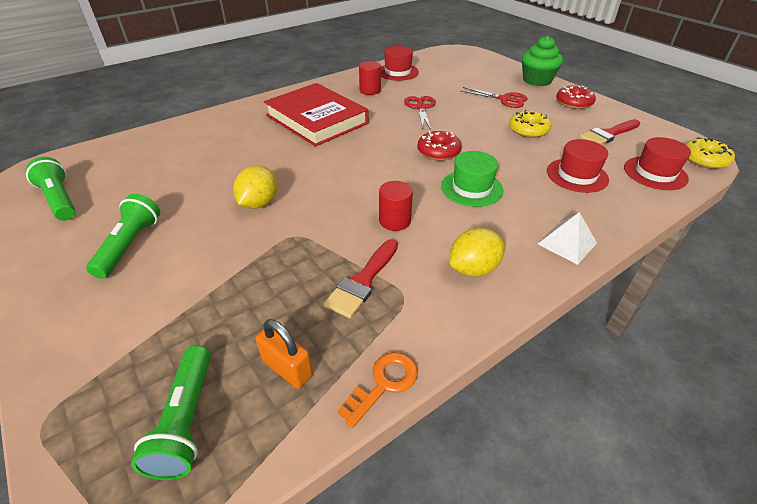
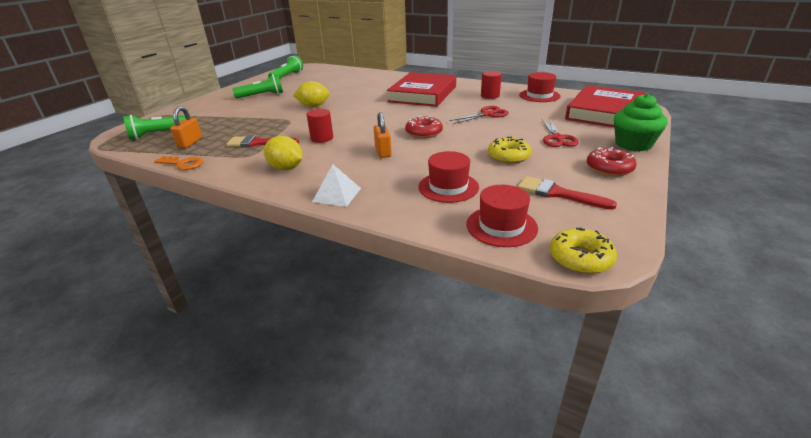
camera: 65 degrees right, 10 degrees down
(465, 65) = (604, 112): none -> red book
(471, 188) = (383, 152): green hat -> orange padlock

